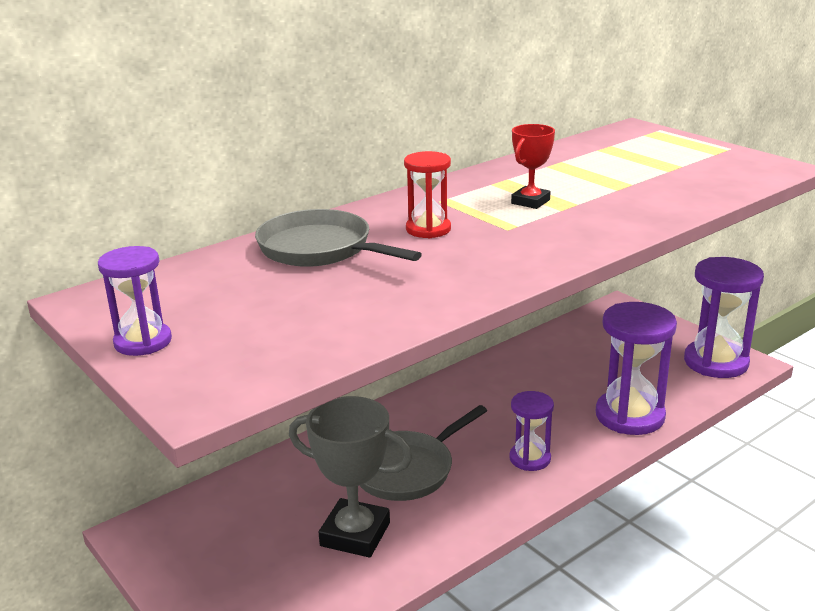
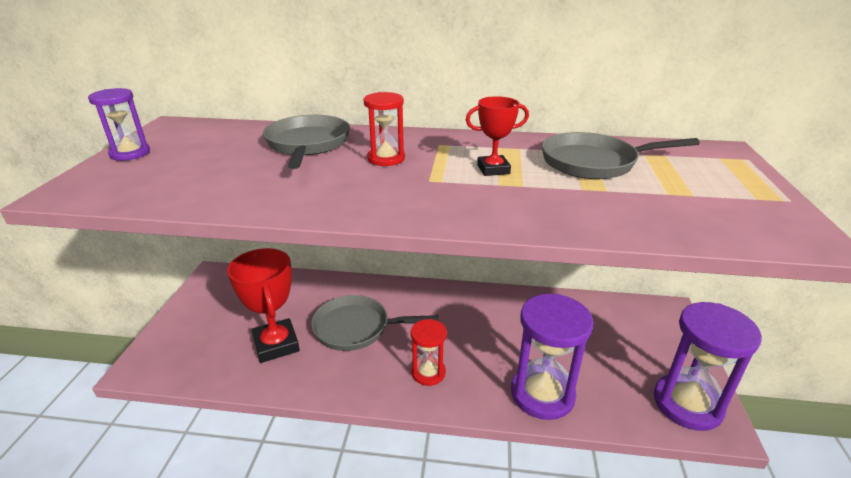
camera: 45 degrees right, 5 degrees up
(355, 534) = (276, 344): grey trophy -> red trophy
(530, 458) = (428, 372): purple hourglass -> red hourglass
(582, 168) = (594, 162): none -> grey pan

